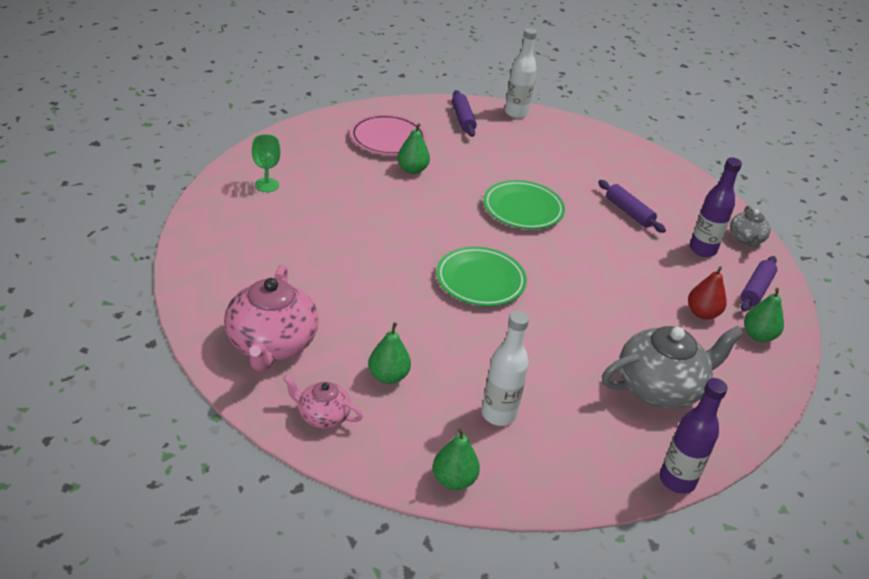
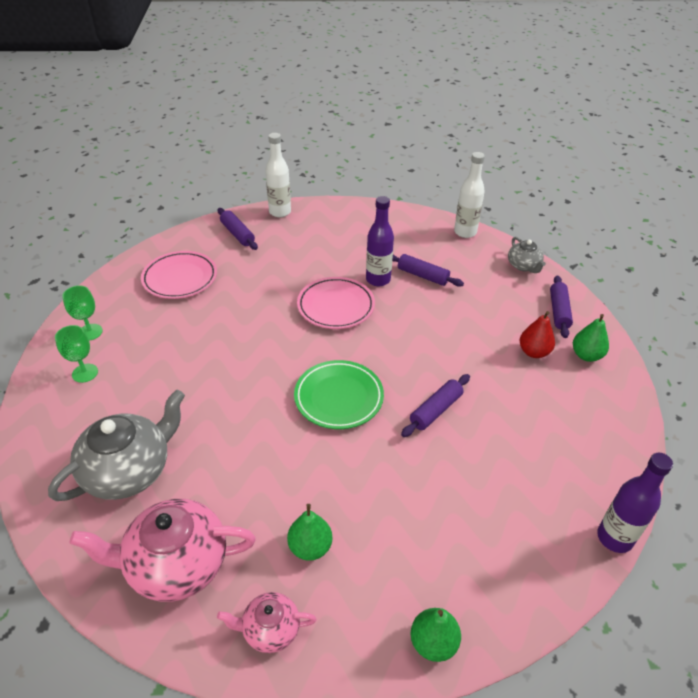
camera: 20 degrees left, 5 degrees up
(271, 344) = (176, 564): pink teapot -> pink teapot turned 105 degrees clockwise
(286, 156) = (90, 332): none -> green goblet
(412, 170) = (218, 302): green pear -> none
(498, 414) = (432, 541): white bottle -> white bottle (465, 232)
(523, 209) = (336, 306): green plate -> pink plate
(567, 323) = (435, 410): none -> purple rolling pin
(660, 387) = (545, 443): grey teapot -> grey teapot (129, 470)
(702, 249) = (498, 289): purple bottle -> purple bottle (378, 280)

